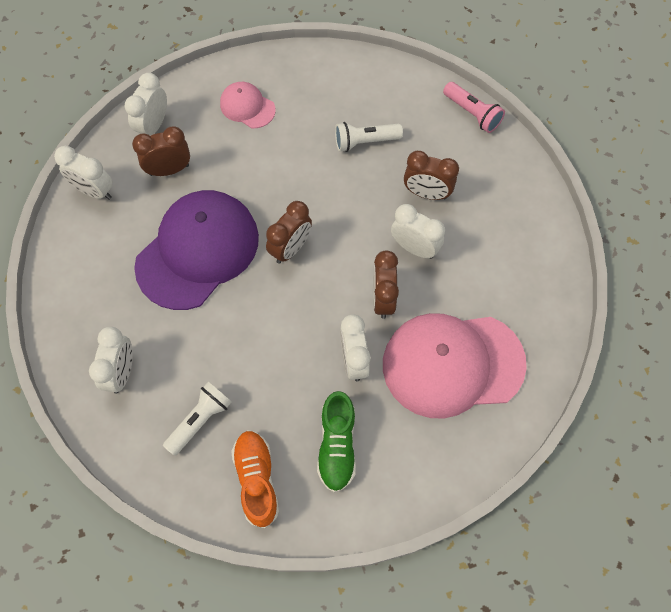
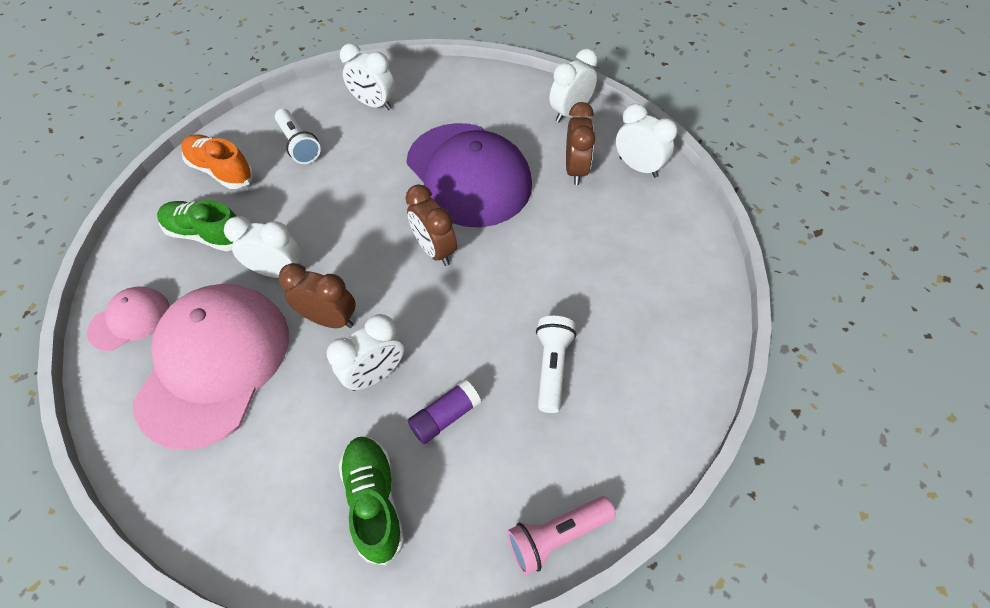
camera: 110 degrees right, 10 degrees down
(247, 107) = (643, 254): pink cap -> pink cap (130, 320)
(257, 480) = (221, 171): orange shoe -> orange shoe turned 150 degrees counterclockwise
(426, 193) = (445, 417): brown clock -> purple glue stick
(497, 213) = (374, 501): none -> green shoe

